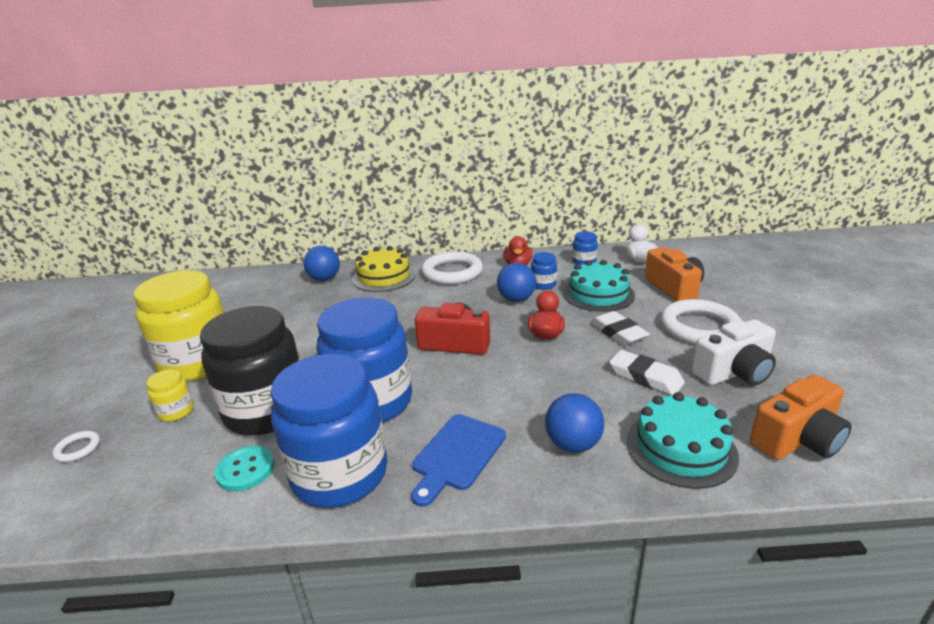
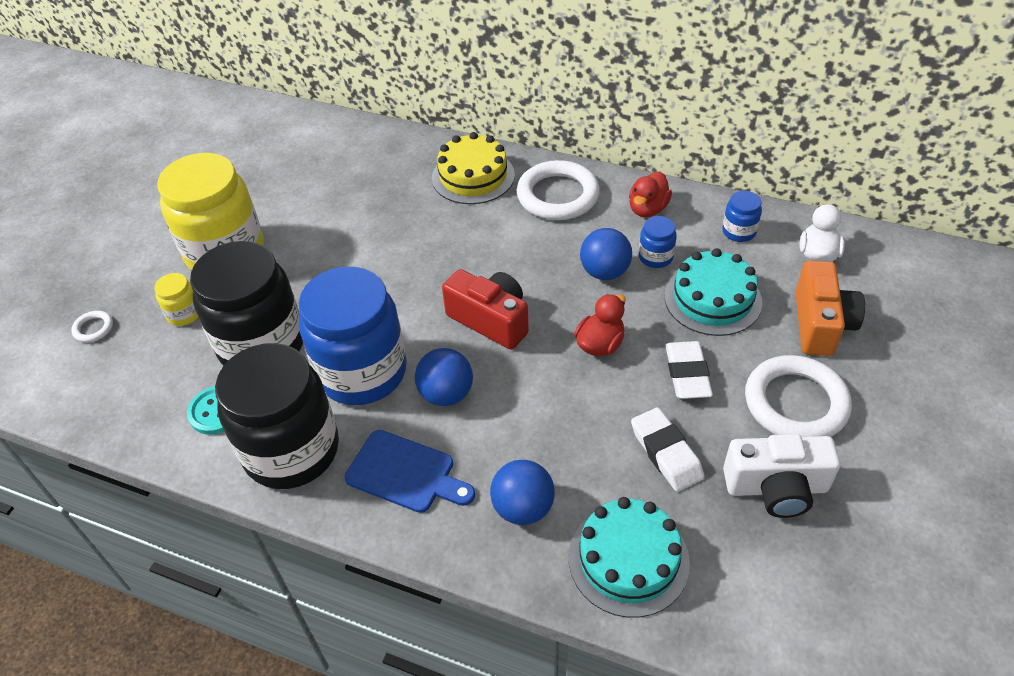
camera: 25 degrees right, 20 degrees up
(324, 279) = (405, 157): blue ball -> blue ball (446, 394)
(340, 474) = (291, 450): blue jar -> black jar
(457, 455) = (405, 473): blue cutting board -> blue cutting board turned 120 degrees counterclockwise
(797, 439) = (763, 604): orange camera -> none

